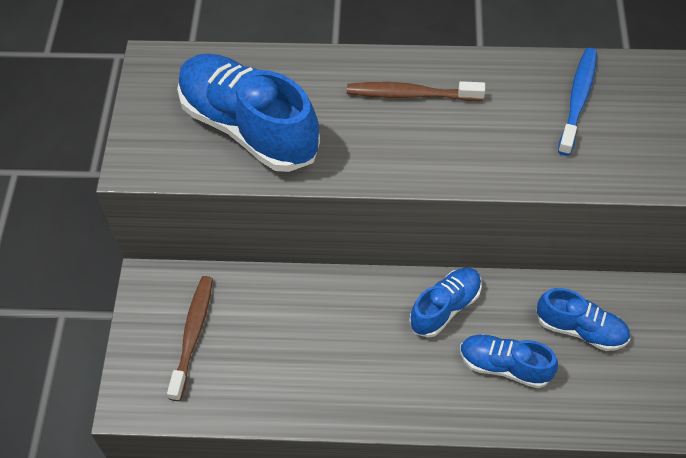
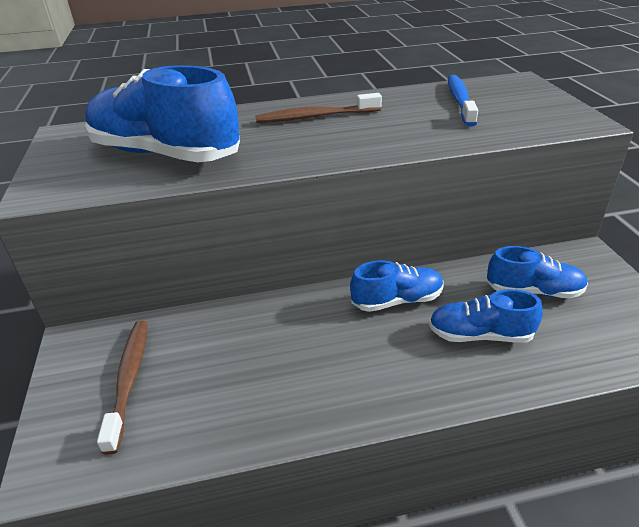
camera: 15 degrees left, 20 degrees down
(445, 307) = (397, 300): blue shoe -> blue shoe turned 45 degrees clockwise

